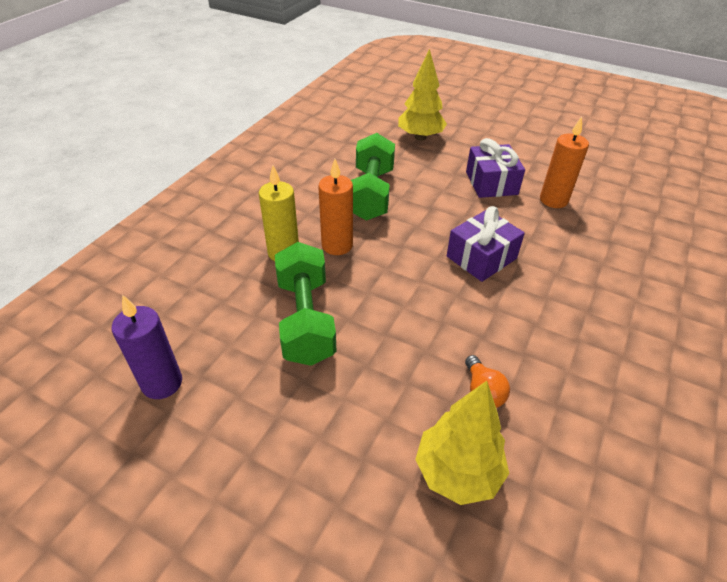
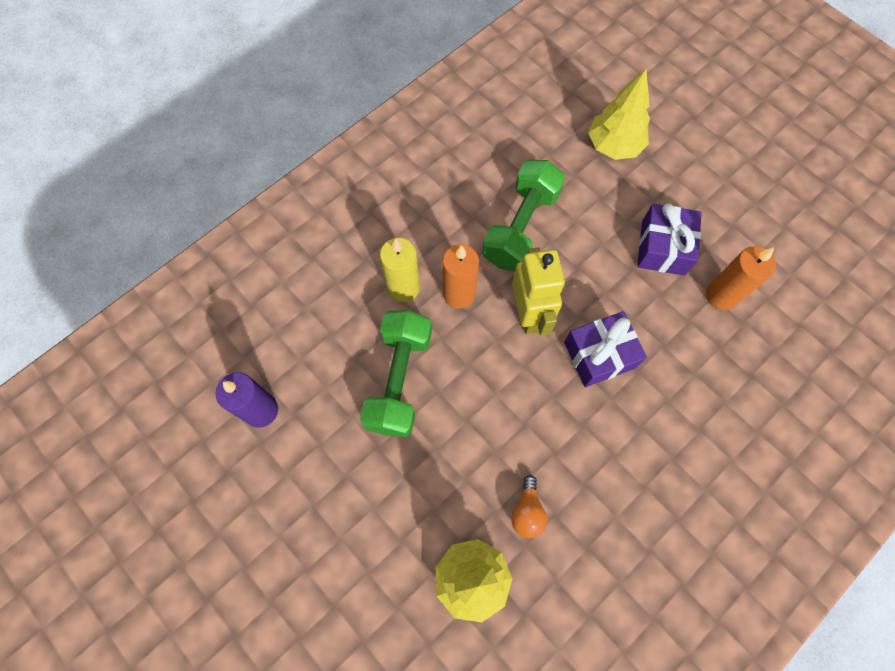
camera: 20 degrees right, 25 degrees up
(406, 245) = (529, 314): none -> yellow robot

